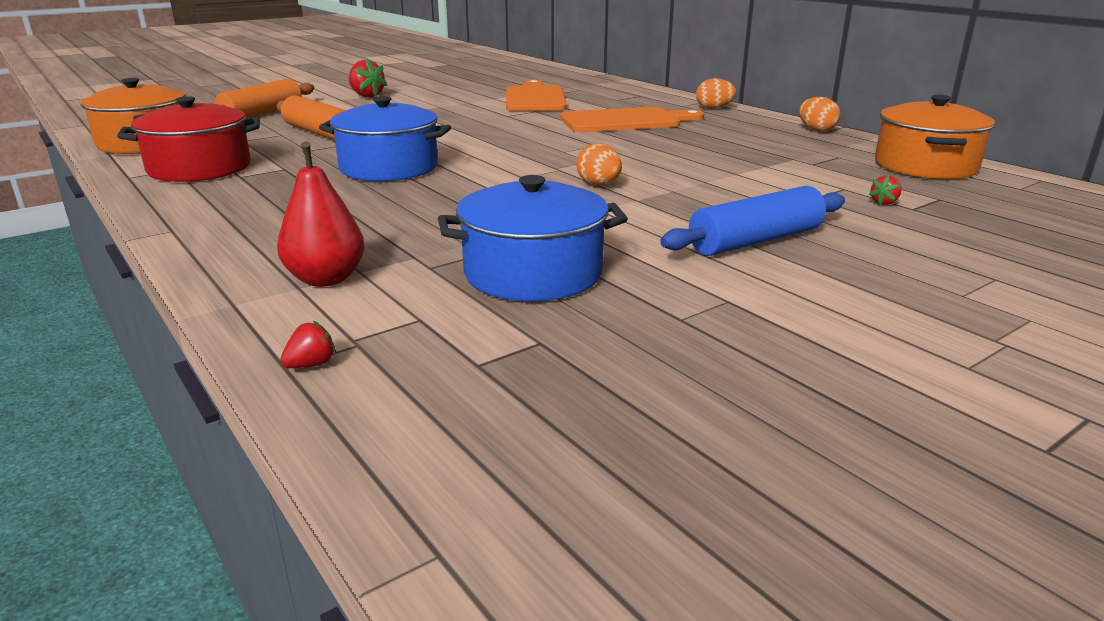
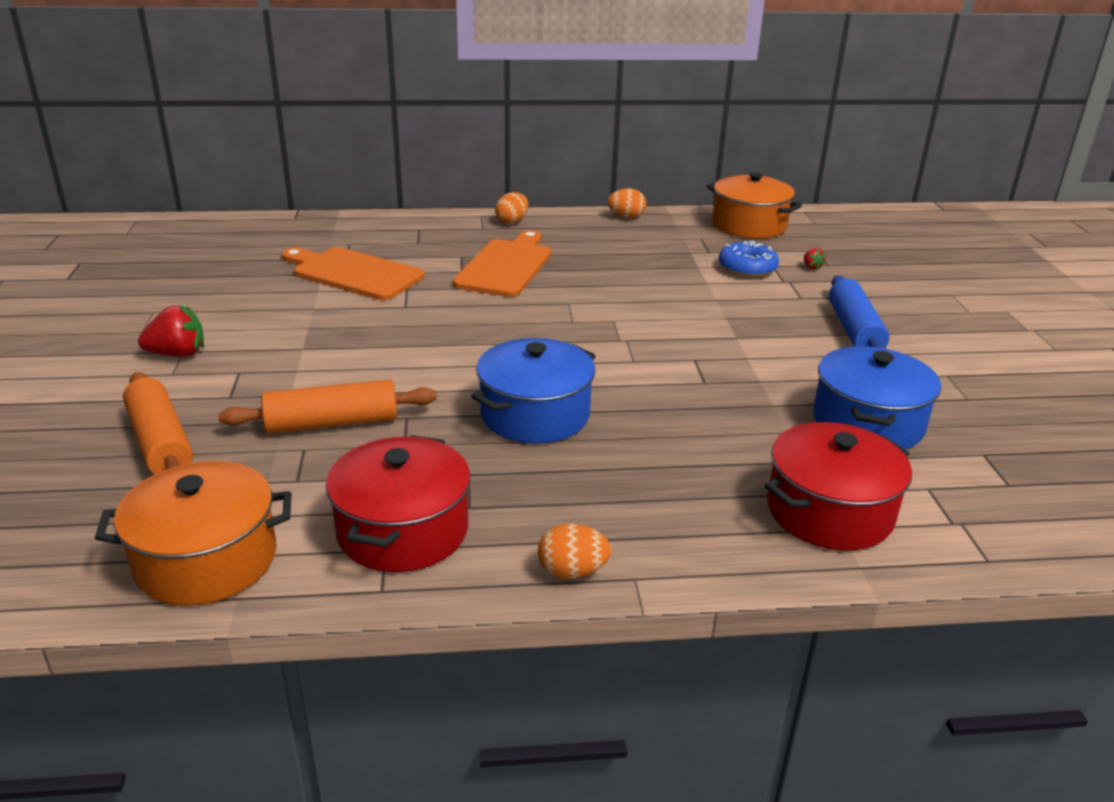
camera: 60 degrees left, 5 degrees up
(311, 365) = (989, 548): red strawberry -> none
(326, 279) = (829, 512): red pear -> red pot
(598, 185) = (687, 338): orange egg -> orange egg (572, 572)
(808, 181) = (747, 268): none -> blue donut

